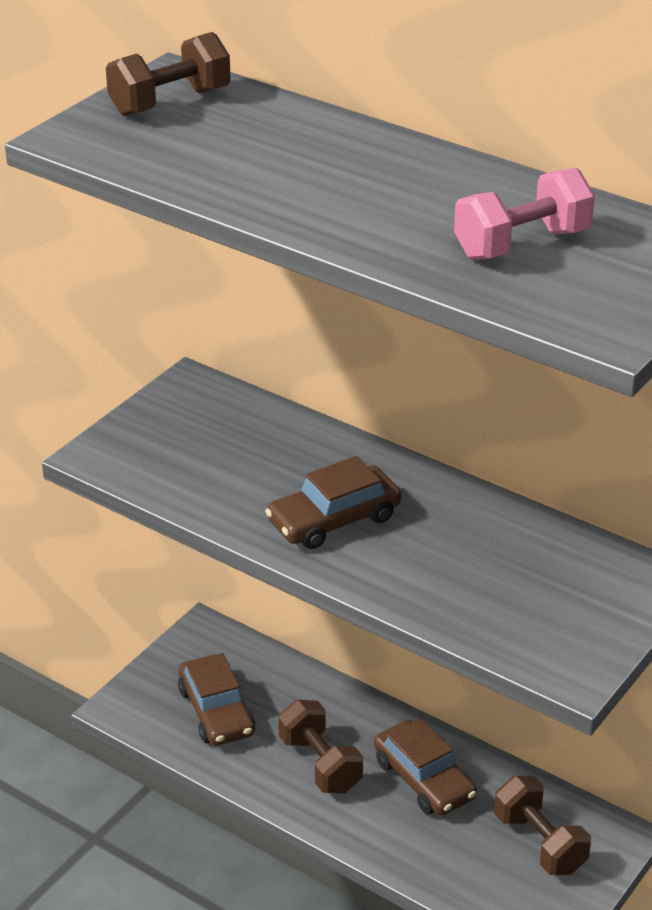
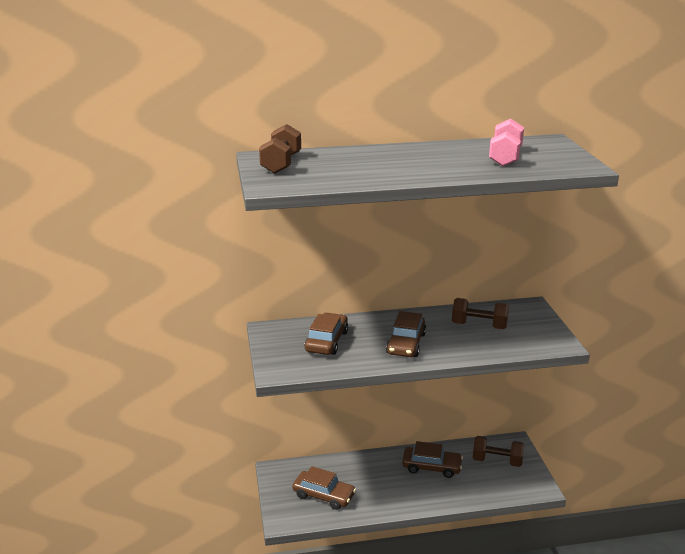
camera: 45 degrees left, 10 degrees down
(233, 448) = (326, 341): none -> brown car
(320, 764) = (390, 487): brown dumbbell -> brown dumbbell (479, 326)

